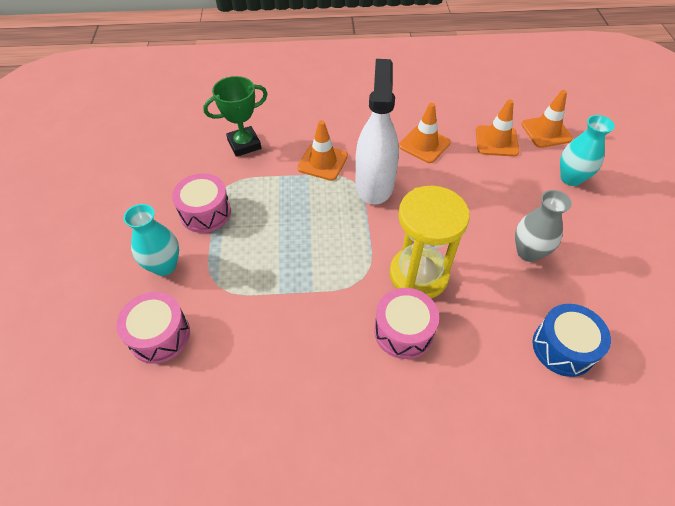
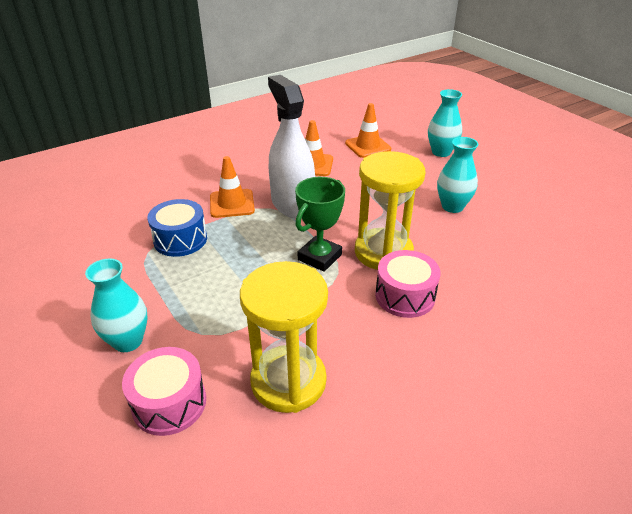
camera: 30 degrees left, 15 degrees down
(205, 212) = (141, 280): pink drum -> none
(244, 144) = (141, 215): green trophy -> green trophy (319, 257)
(251, 363) = (288, 381): none -> yellow hourglass
(528, 252) = (452, 206): grey vase -> turquoise vase
(546, 132) = (399, 130): orange traffic cone -> none
(563, 347) = (529, 256): blue drum -> blue drum (180, 239)

